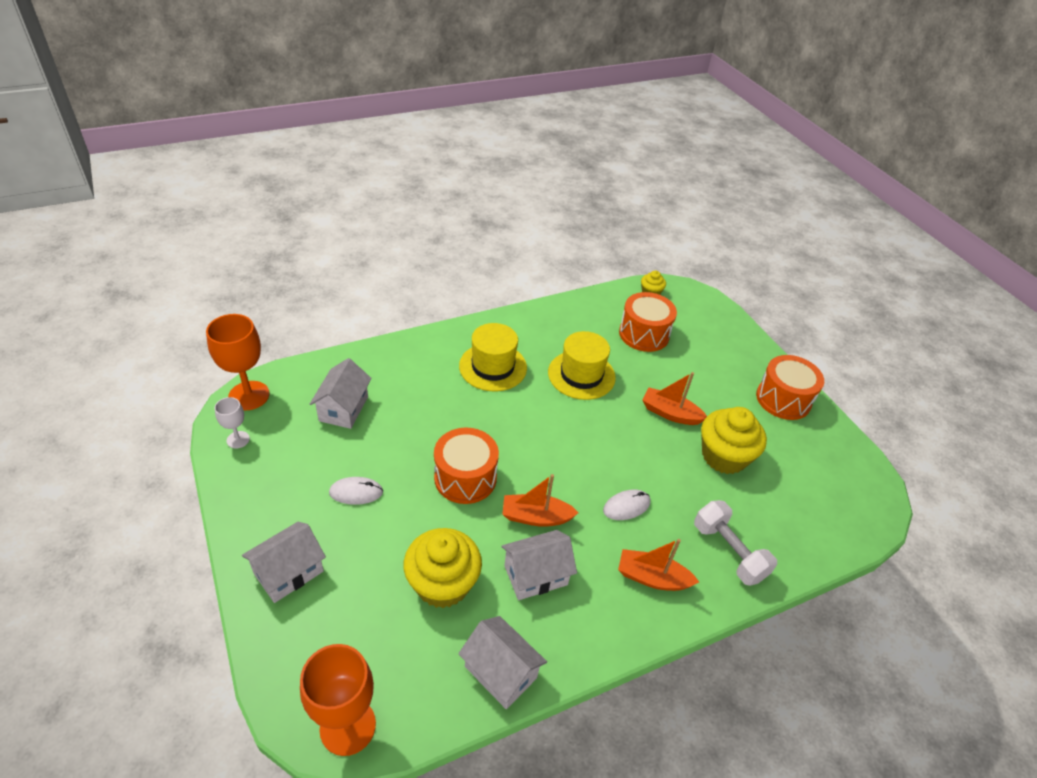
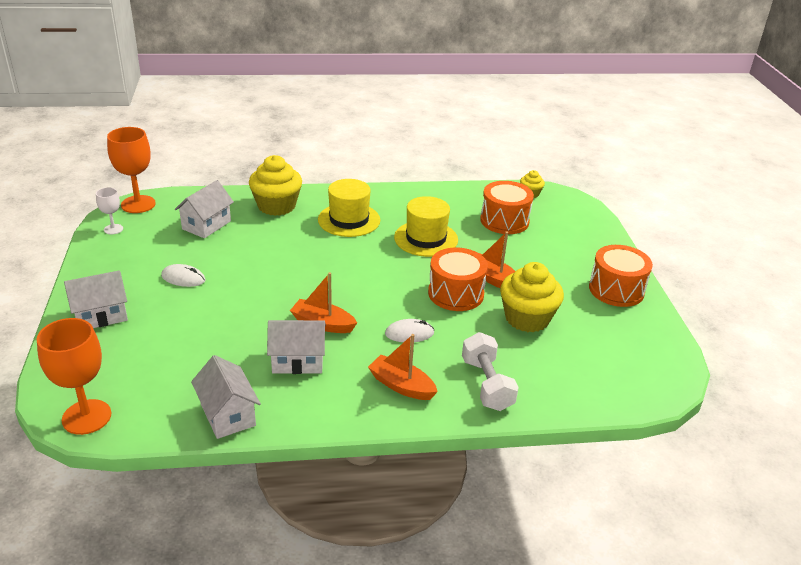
camera: 20 degrees right, 10 degrees down
(443, 583) = (216, 349): yellow cupcake -> yellow cupcake (276, 206)
(465, 478) = (278, 287): orange drum -> orange drum (456, 293)

